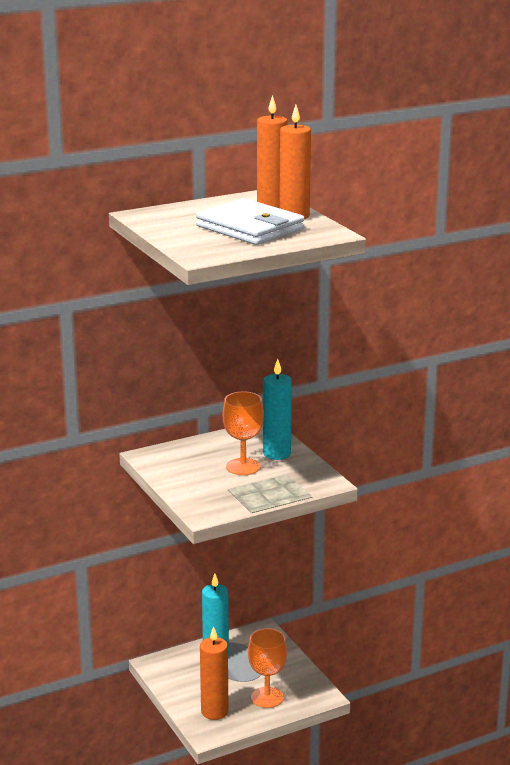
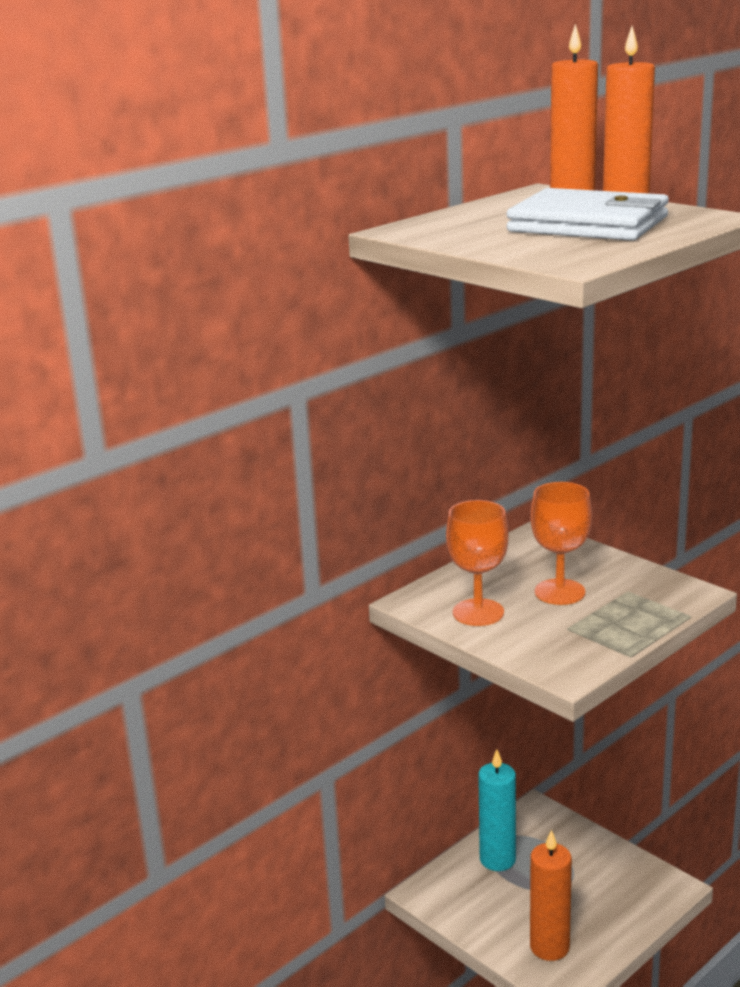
camera: 15 degrees left, 0 degrees up
(267, 697) = (604, 907): orange goblet -> orange goblet (478, 612)
(277, 454) = (588, 565): turquoise candle -> none

